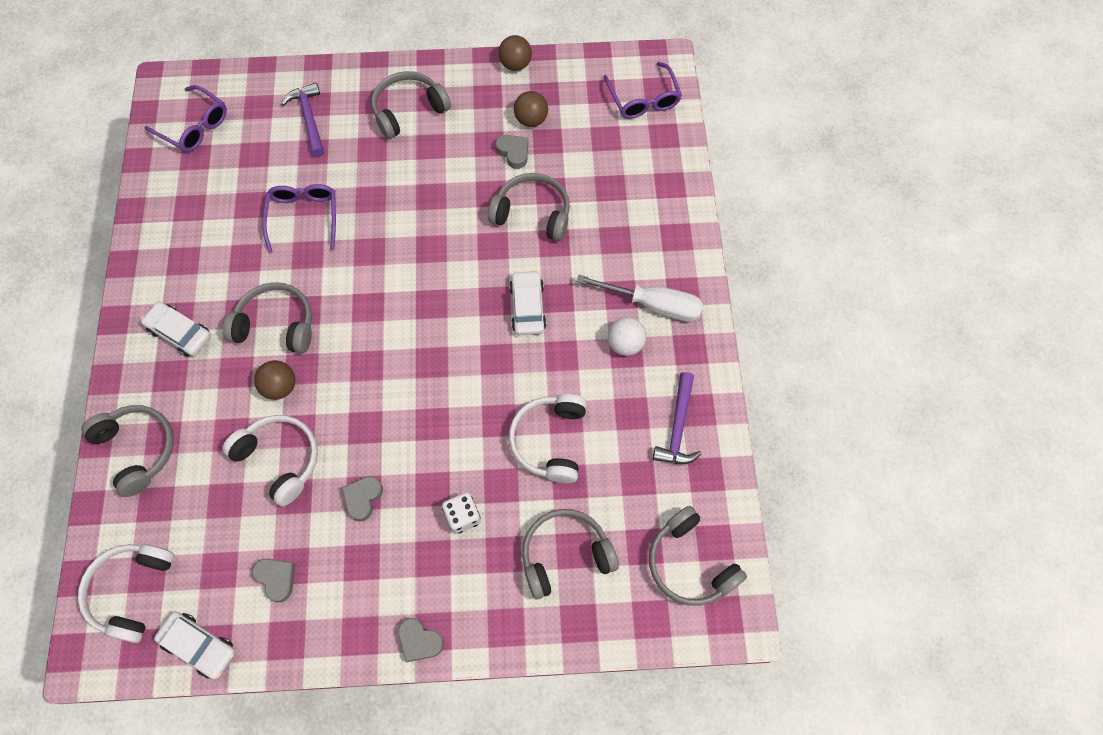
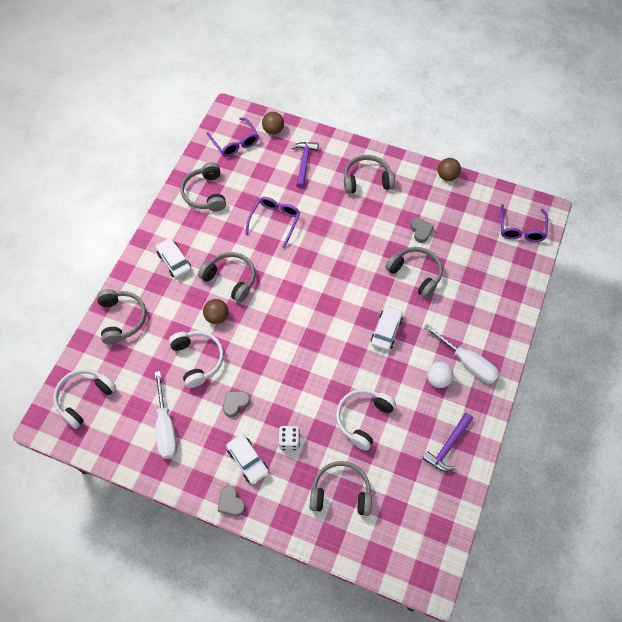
camera: 25 degrees right, 5 degrees down
(199, 646) = (107, 447): white car -> white car (248, 461)
(276, 578) = (166, 428): grey heart -> white screwdriver
(531, 120) = (441, 215): brown ball -> brown ball (273, 130)
(690, 563) = (417, 534): grey headphones -> grey headphones (205, 193)

